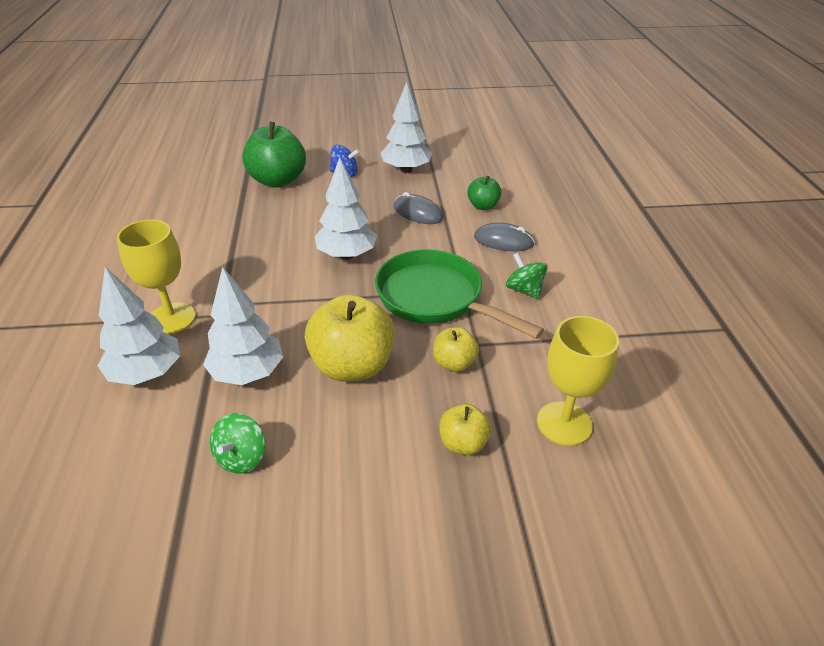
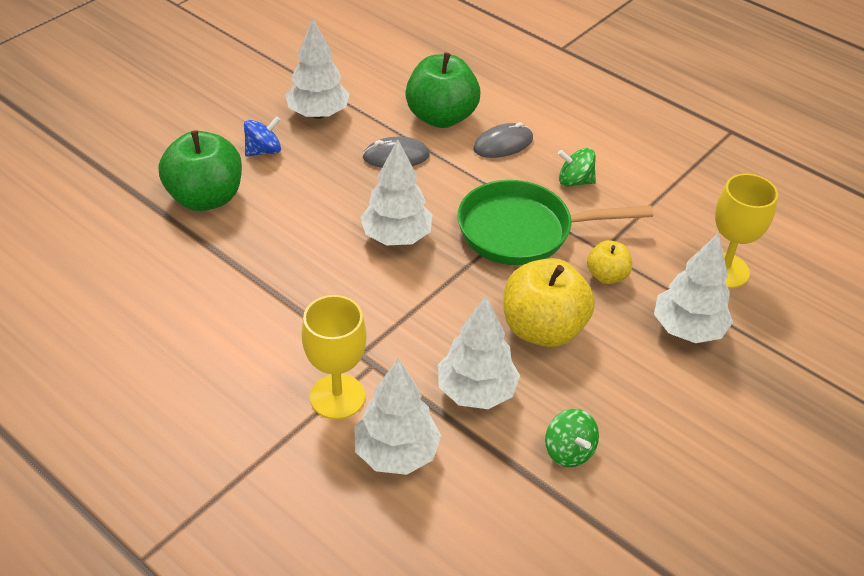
camera: 45 degrees left, 5 degrees up
(463, 443) = (687, 329): yellow apple -> white tree
(483, 206) = (441, 117): green apple -> green apple, size x1.90

